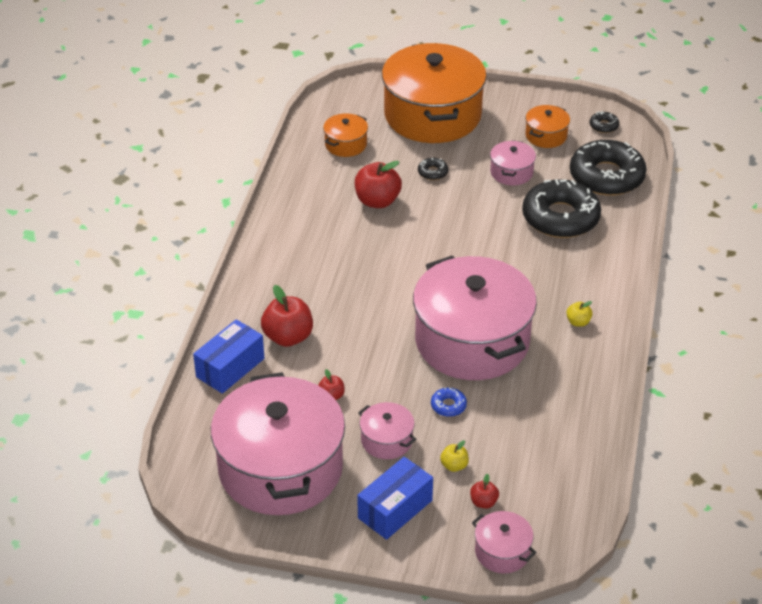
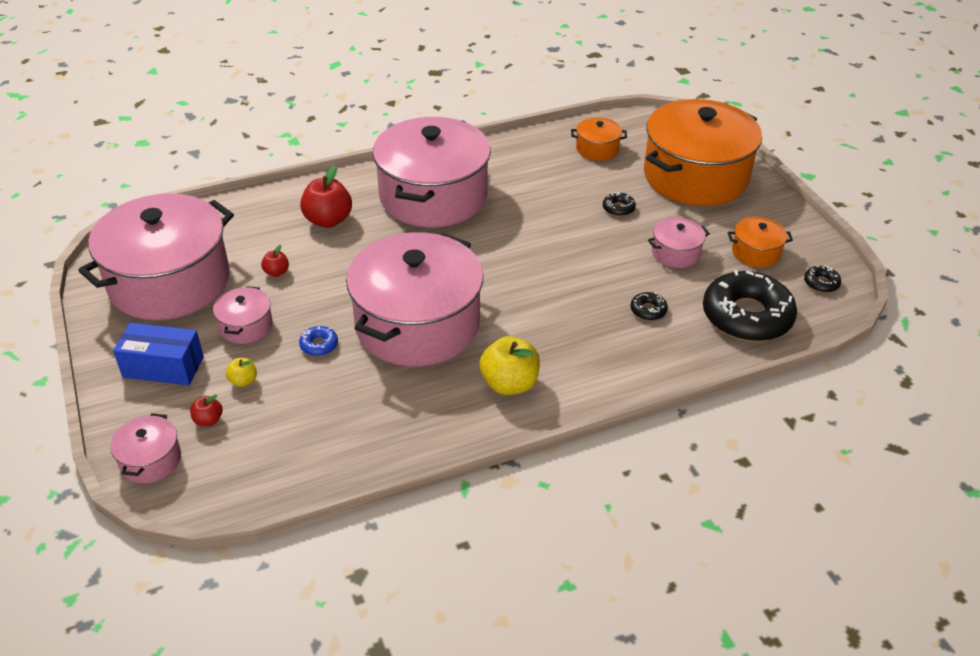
camera: 55 degrees right, 0 degrees up
(230, 368) = (267, 207): blue box -> none
(316, 262) = (433, 196): none -> pink pot
(377, 201) = (544, 195): red apple -> none
(560, 218) = (648, 310): black donut -> black donut, size x0.41
(578, 322) = (509, 384): yellow apple -> yellow apple, size x1.99

